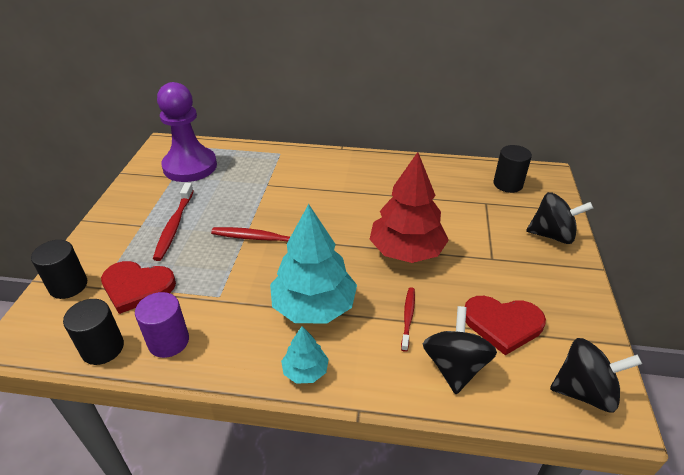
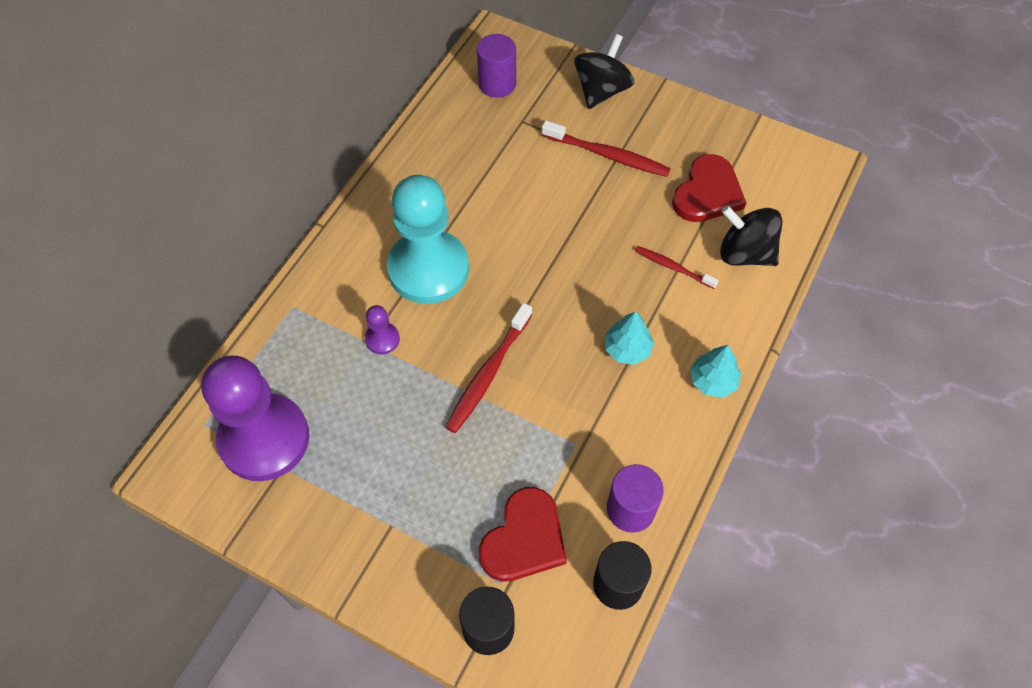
camera: 70 degrees left, 20 degrees up
(174, 226) = (412, 479): red toothbrush -> red toothbrush (608, 155)
(271, 189) = (382, 339): none -> purple pawn
(314, 306) = (627, 349): turquoise tree -> turquoise tree, size x0.49
(333, 193) = (428, 269): none -> turquoise pawn
(406, 251) = (573, 230): red tree -> none
(508, 184) = (497, 84): black cylinder -> purple cylinder
(584, 391) = (797, 172): black spinning top -> none

